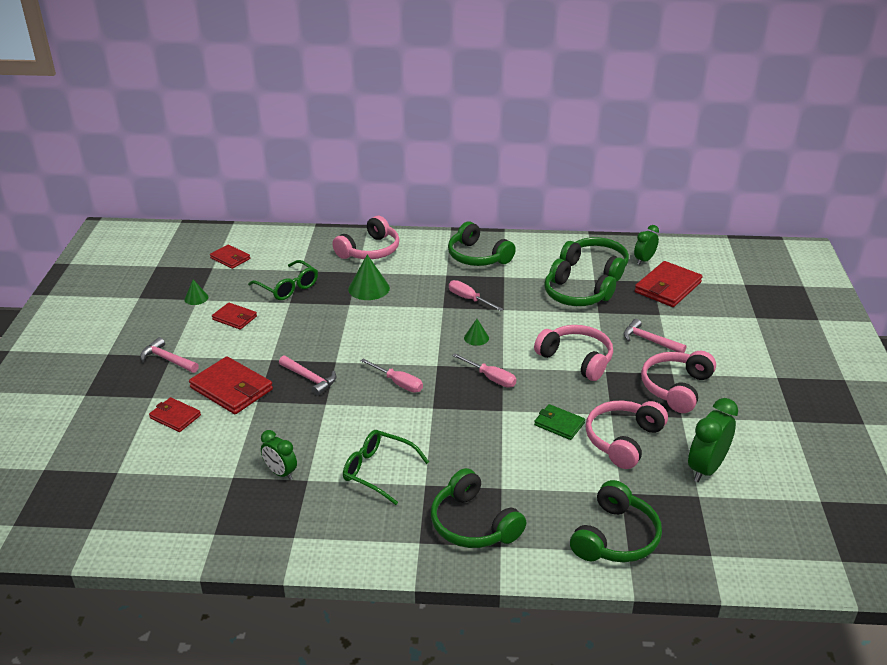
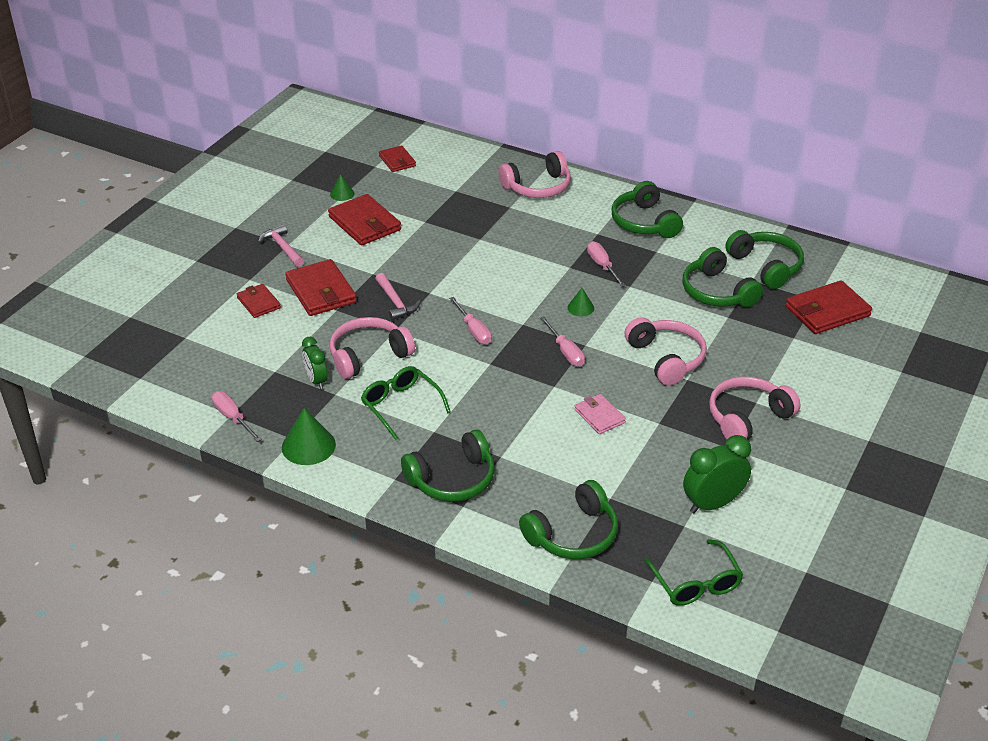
camera: 25 degrees right, 5 degrees up
(217, 537) = (232, 418): none -> pink screwdriver
(235, 318) = (365, 223): red wallet -> red wallet, size x1.71
(288, 287) = (433, 205): green glasses -> green glasses (695, 583)
(369, 288) = (510, 227): green cone -> green cone (308, 446)
(473, 524) = (452, 479): green headphones -> green headphones turned 105 degrees counterclockwise
(559, 424) = (599, 416): green wallet -> pink wallet
(623, 440) = (651, 451): pink headphones -> pink headphones (368, 356)
(644, 260) = (825, 274): green clock -> none
(649, 340) = (759, 362): pink hammer -> none

